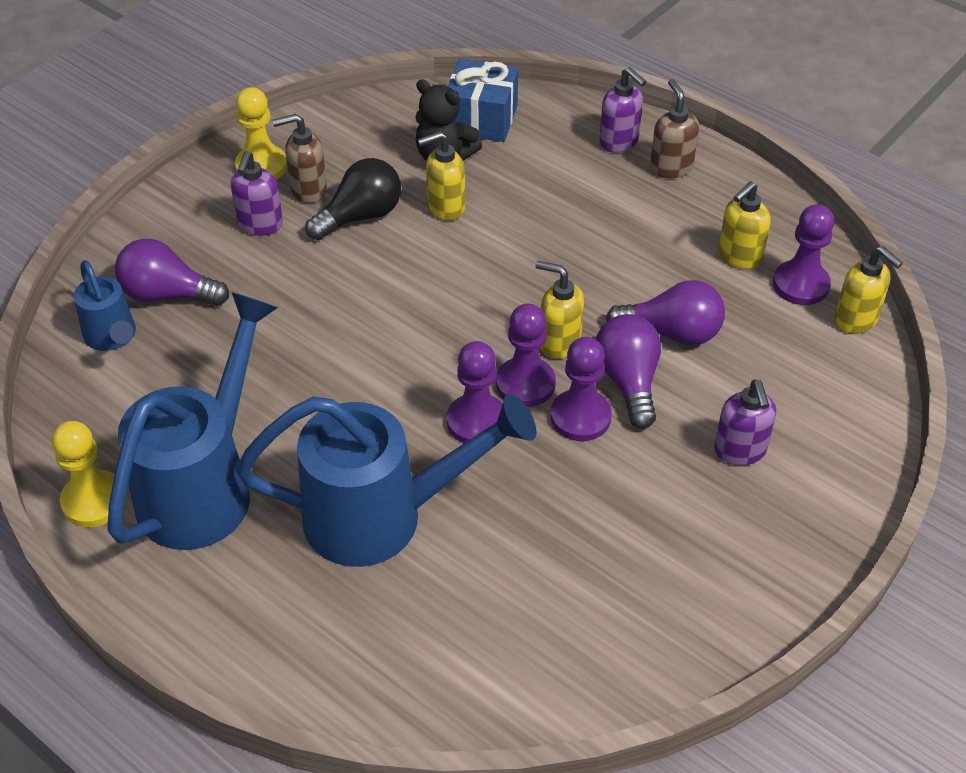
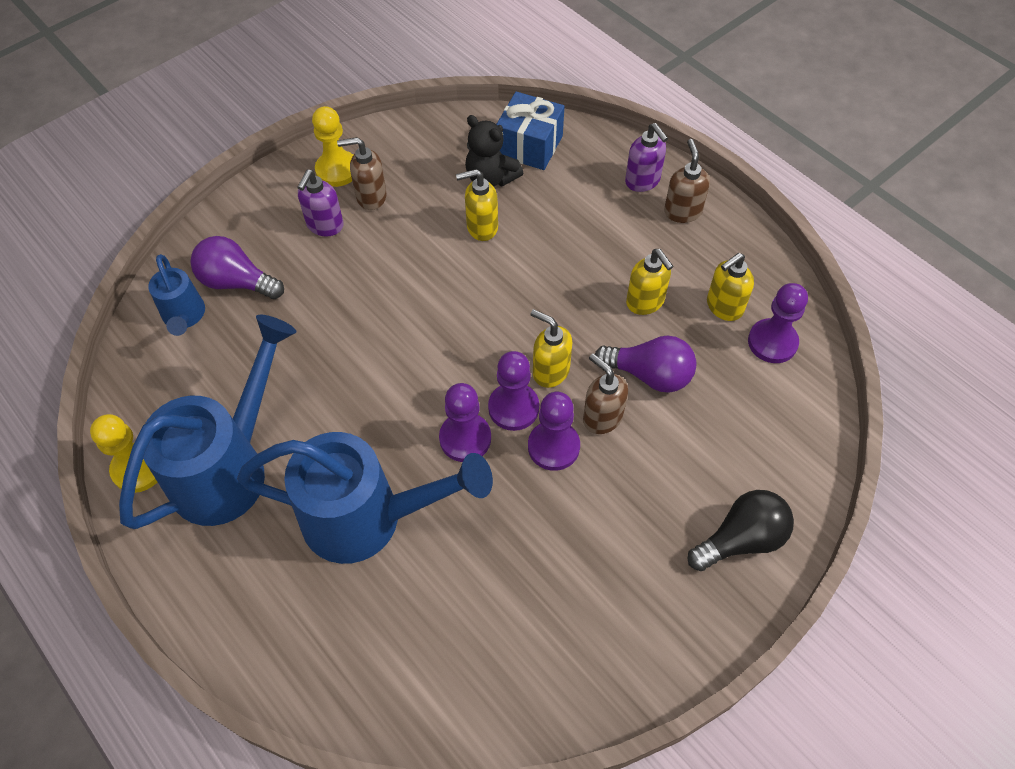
camera: 10 degrees right, 10 degrees up
(360, 216) = (409, 227): black light bulb -> black light bulb (741, 539)
(628, 381) = (602, 417): purple light bulb -> brown soap dispenser
(740, 451) = (684, 500): purple soap dispenser -> none
(856, 320) = (814, 384): yellow soap dispenser -> yellow soap dispenser (645, 302)

